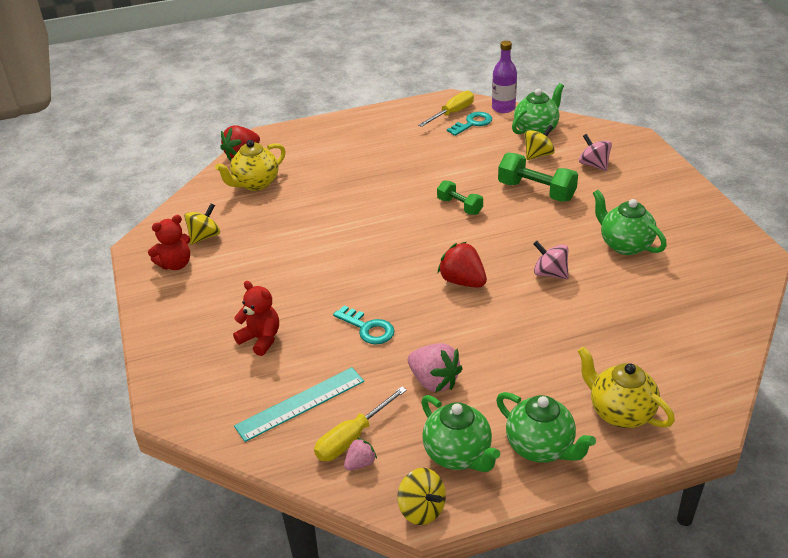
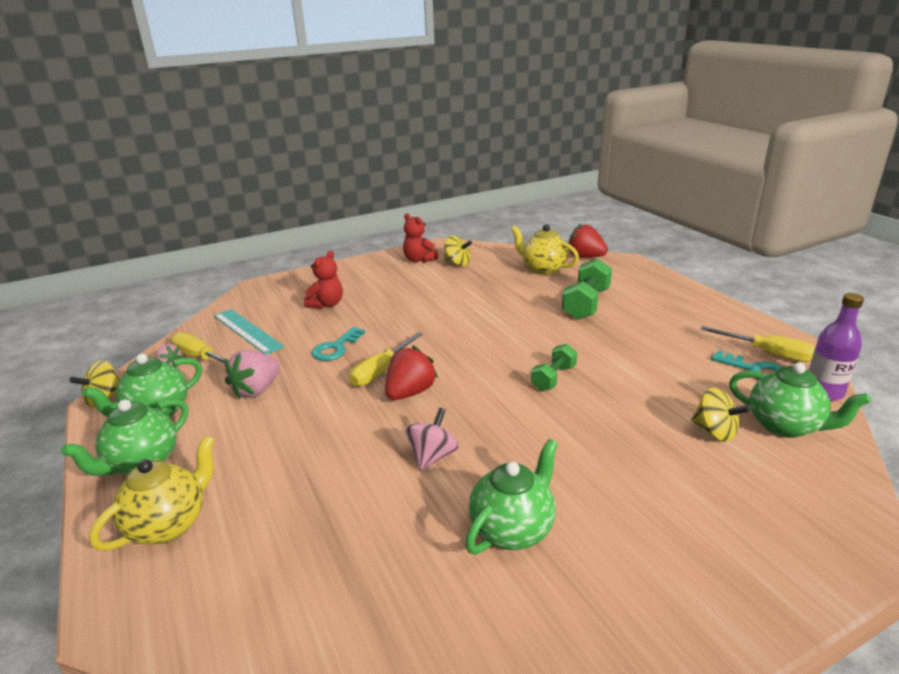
camera: 80 degrees right, 10 degrees down
(422, 298) = (381, 371): none -> yellow screwdriver
(536, 191) = (616, 435): green dumbbell -> green dumbbell (586, 304)
(594, 165) = (726, 491): pink spinning top -> none

